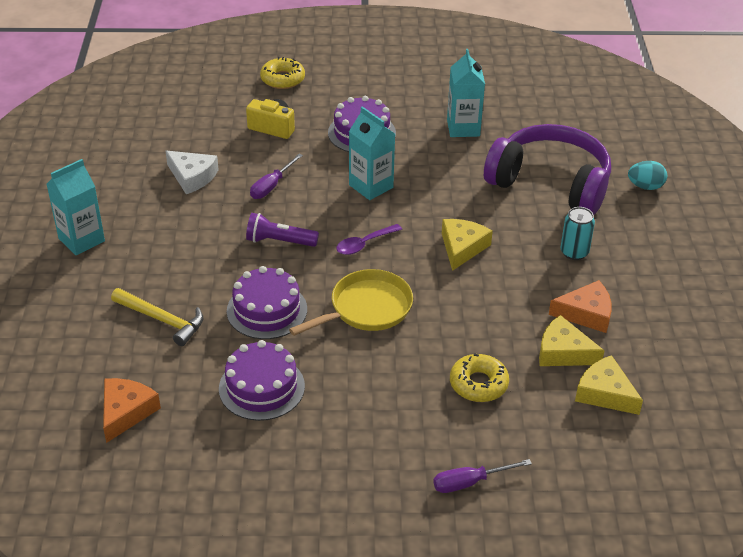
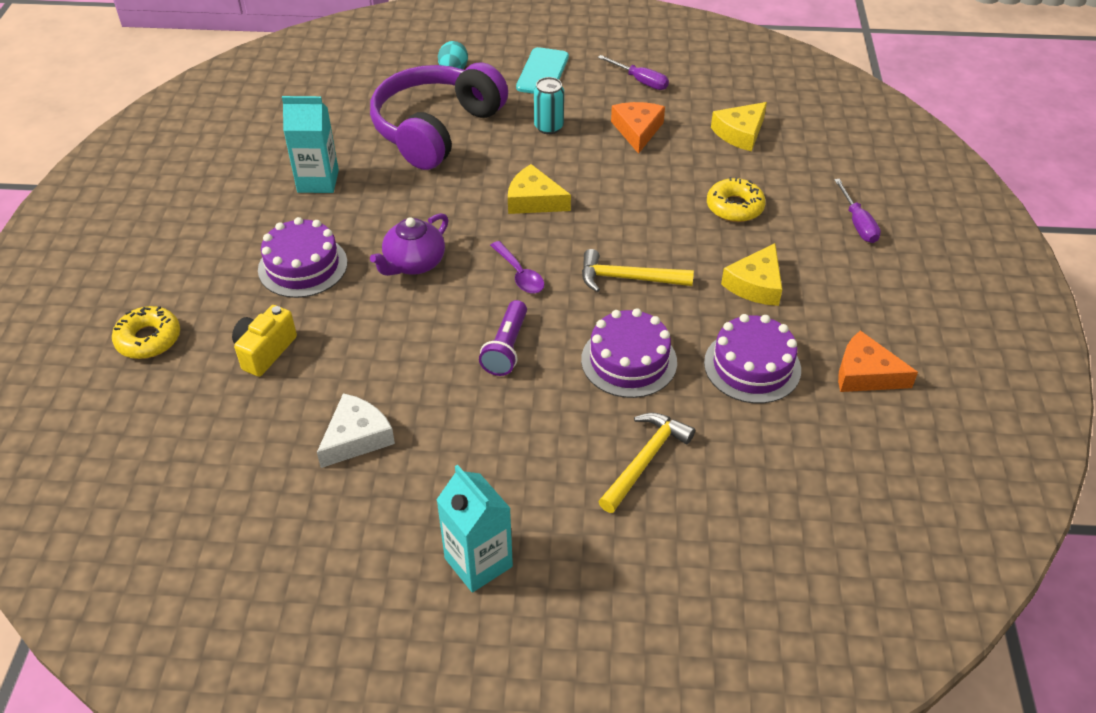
camera: 85 degrees left, 5 degrees up
(126, 412) = (802, 489): orange cheese -> orange cheese (865, 374)
(271, 186) = (394, 354): purple screwdriver -> purple screwdriver (640, 81)
(366, 309) = (628, 278): yellow pan -> yellow hammer
(371, 186) = (414, 263): turquoise carton -> purple teapot
(563, 352) = (689, 150): yellow cheese -> yellow cheese (756, 284)
(665, 244) = (542, 72): none -> turquoise phone

